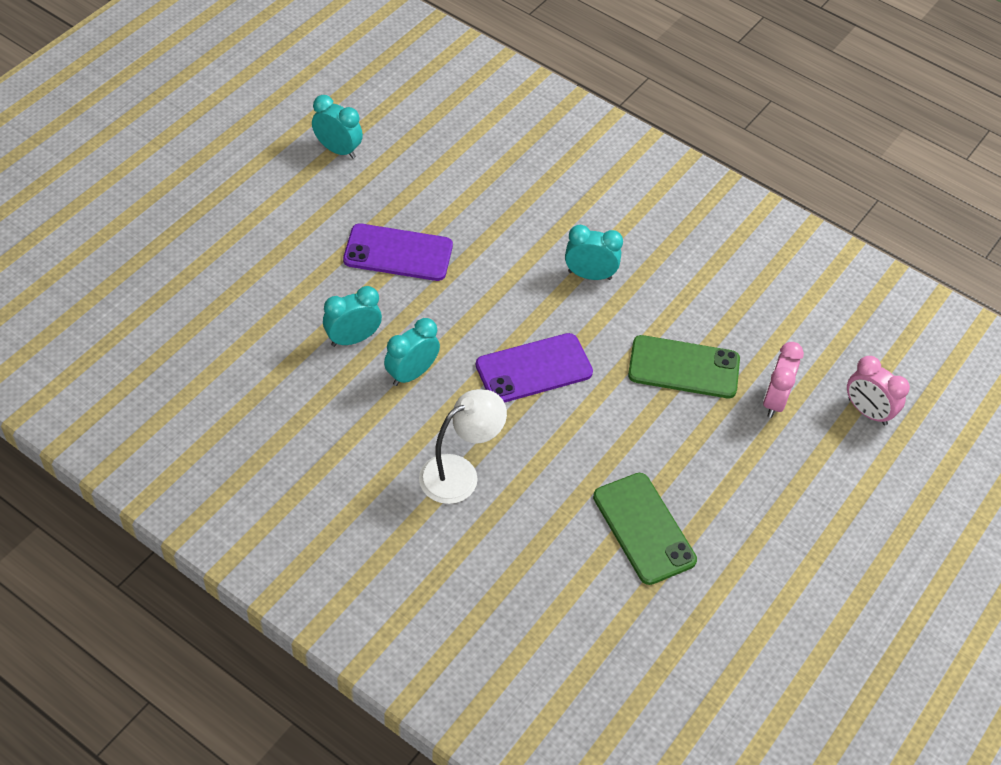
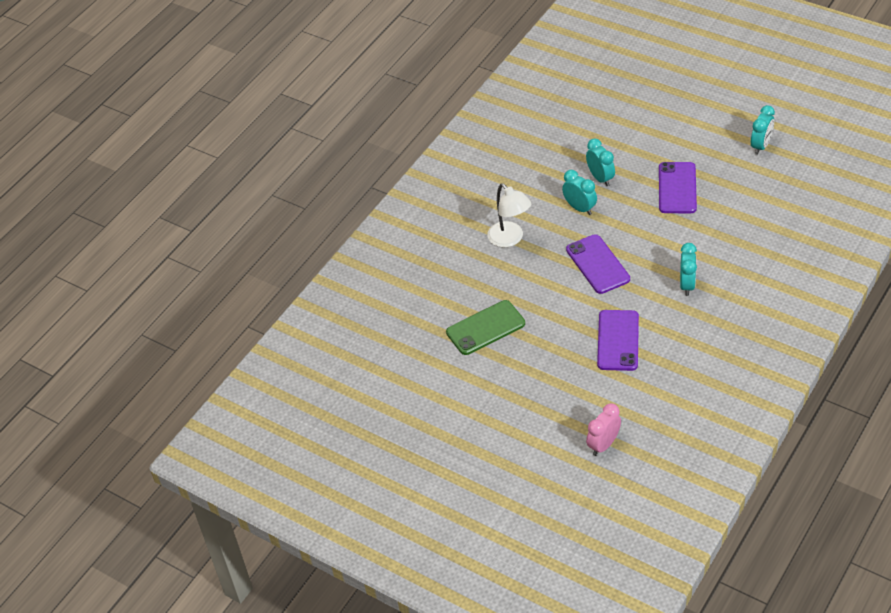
camera: 95 degrees right, 5 degrees down
(684, 367) = (618, 340): green phone -> purple phone
(774, 400) = (601, 391): pink clock -> none

